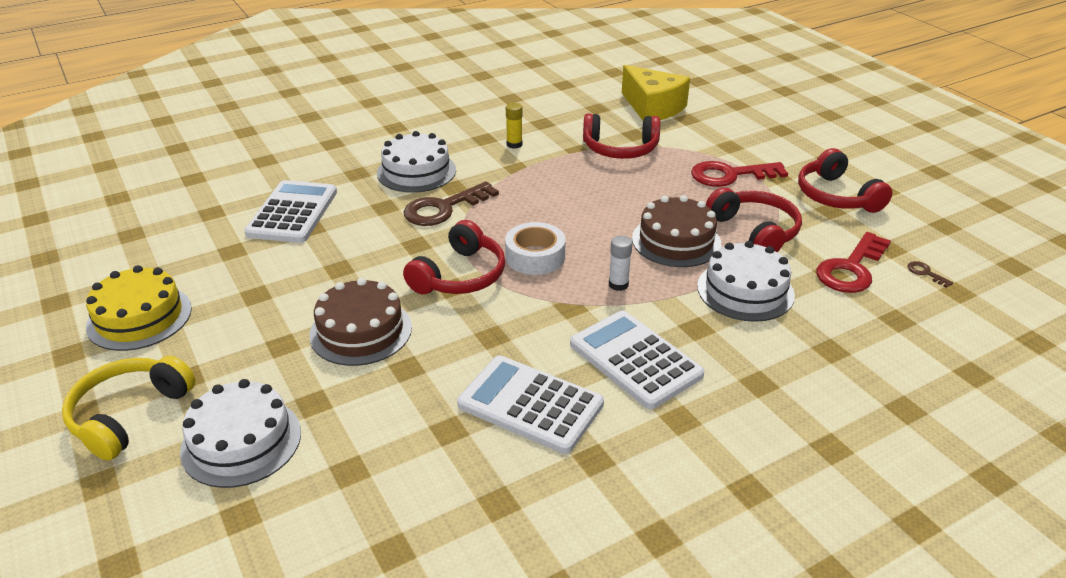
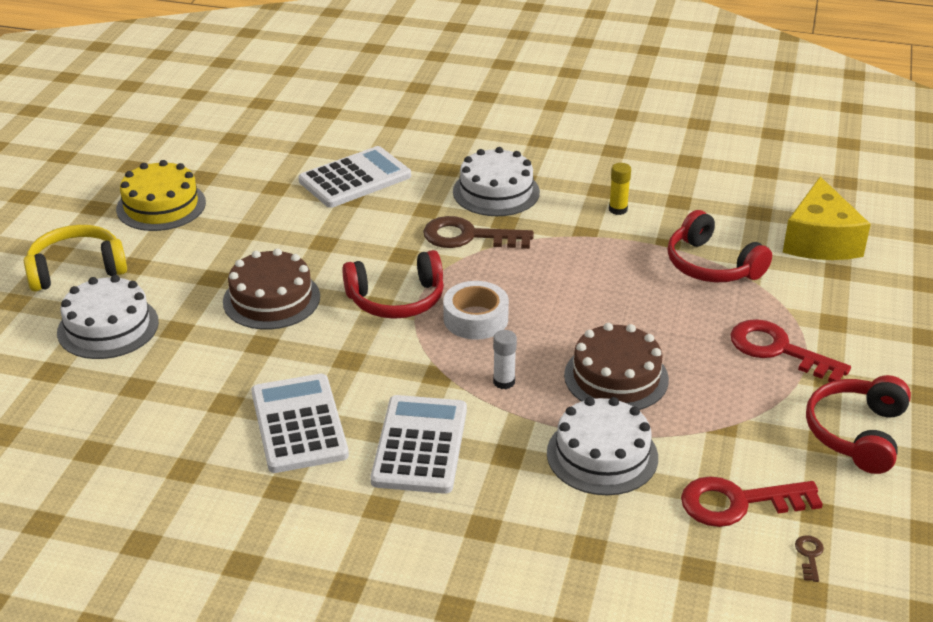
camera: 45 degrees right, 0 degrees up
(755, 231) = (706, 413): red headphones -> none

